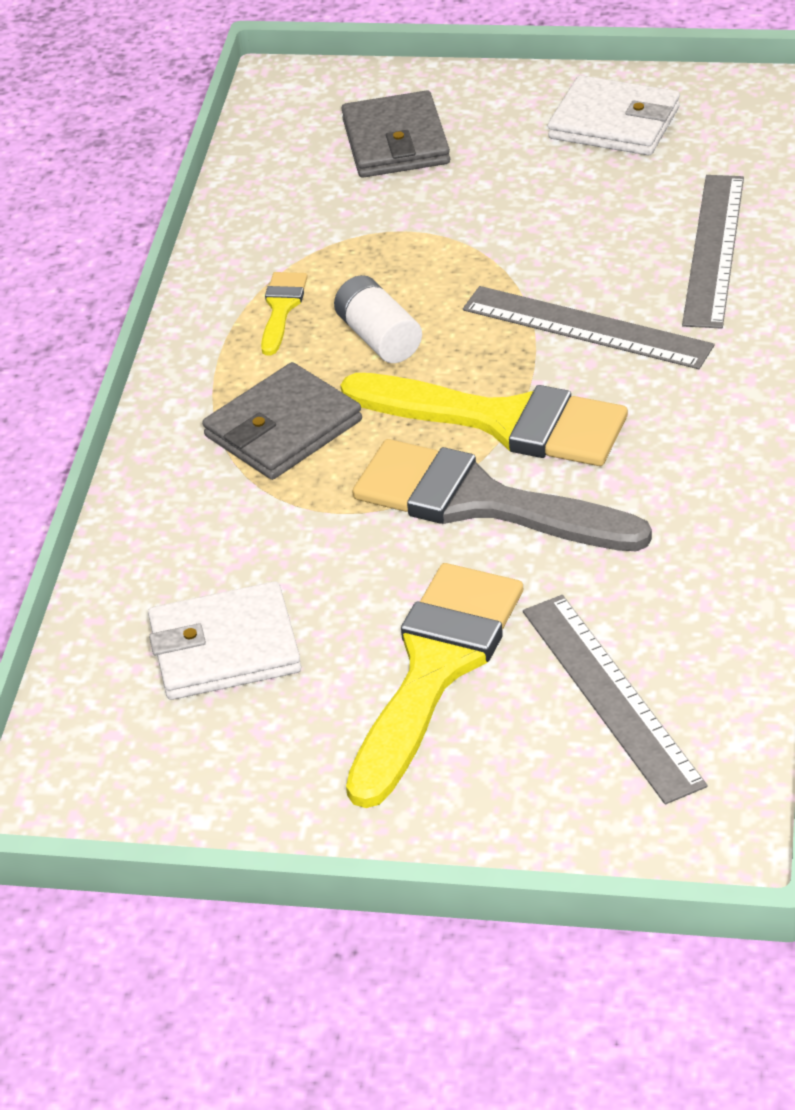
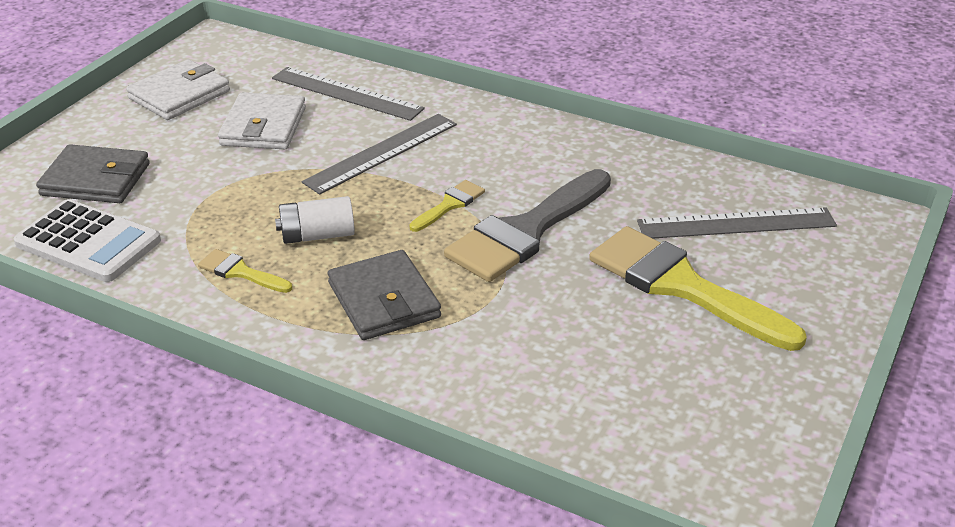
camera: 75 degrees left, 5 degrees down
(225, 648) = (614, 379): white wallet -> white wallet (263, 126)
(280, 187) = (88, 242): none -> white calculator
(502, 421) = (450, 205): yellow brush -> yellow brush, size x0.46

